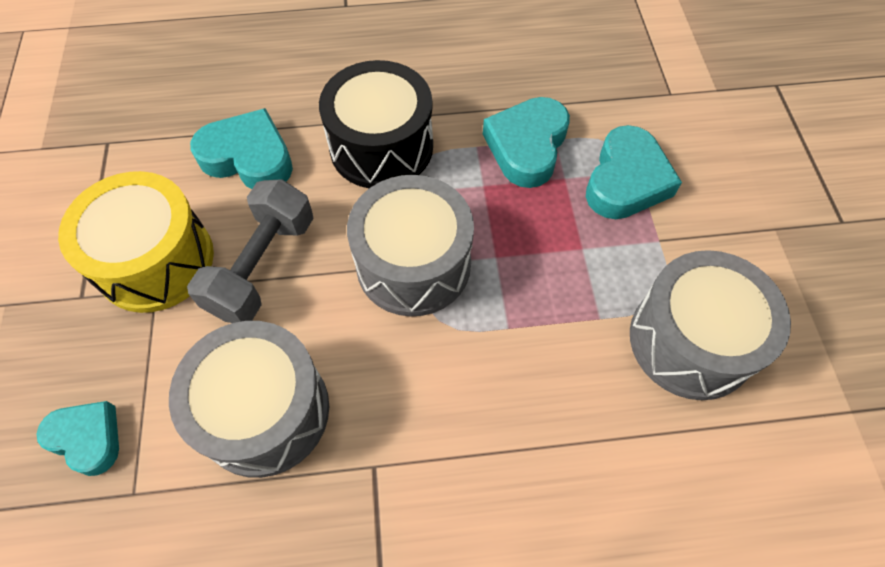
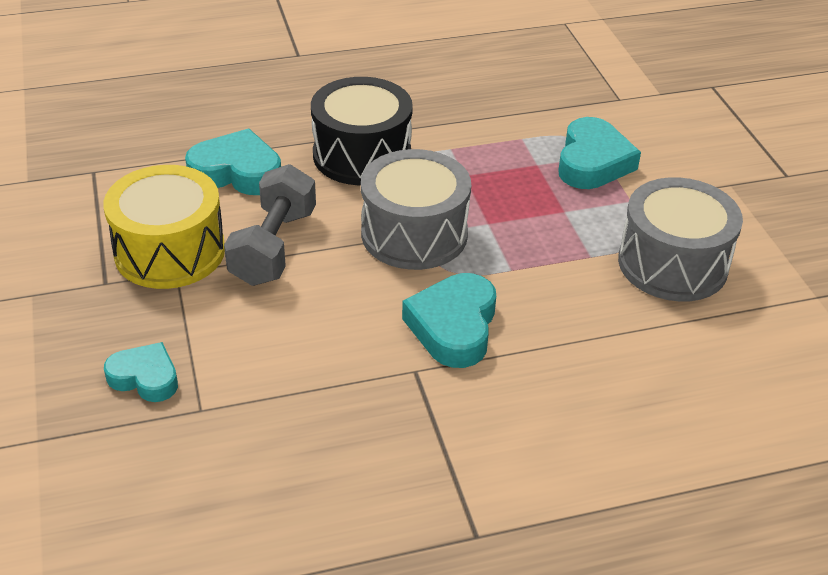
camera: 10 degrees left, 20 degrees down
(264, 411) = (305, 344): grey drum -> none
(527, 146) = (497, 145): turquoise heart -> turquoise heart (453, 327)

